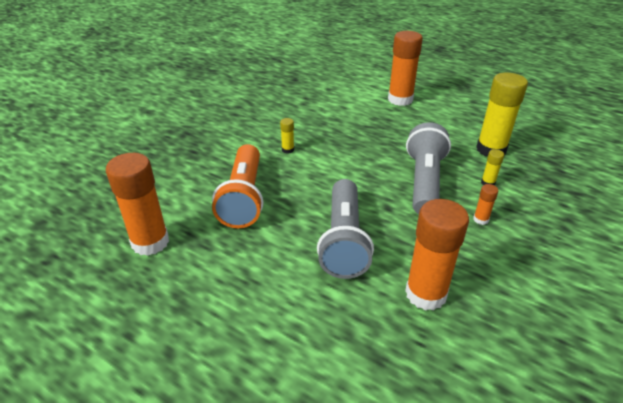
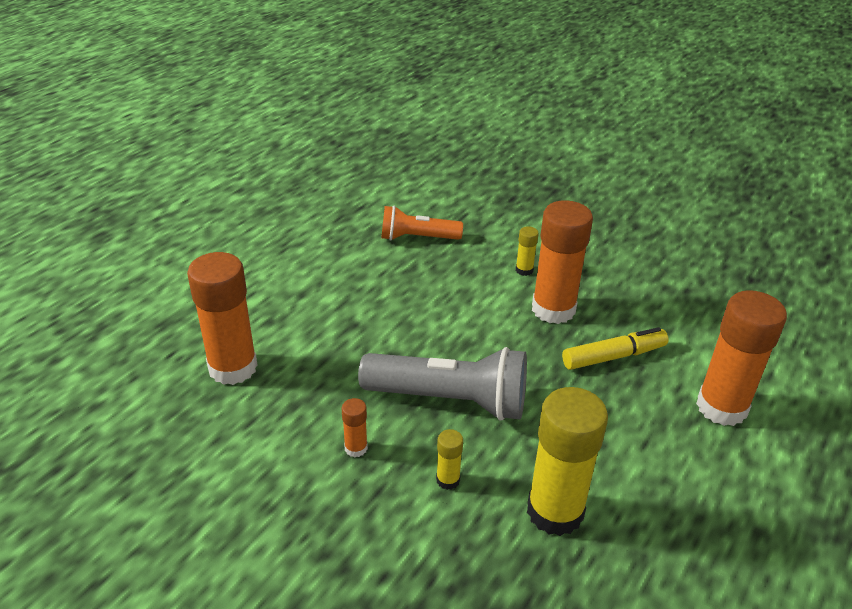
camera: 90 degrees right, 0 degrees up
(150, 242) = (349, 187): orange glue stick -> orange glue stick (553, 309)
(243, 198) = (417, 238): orange flashlight -> orange flashlight, size x0.62
(344, 240) = (332, 311): grey flashlight -> none
(369, 124) = (613, 356): none -> yellow marker

